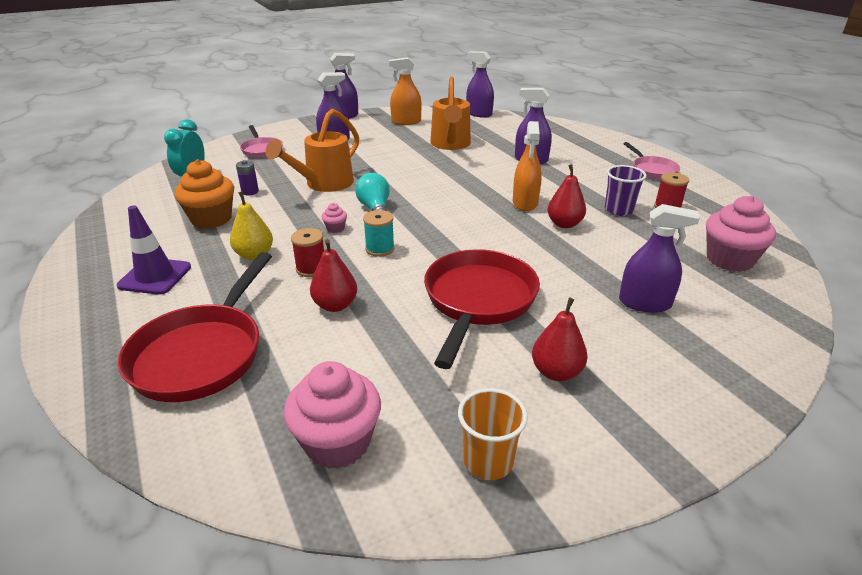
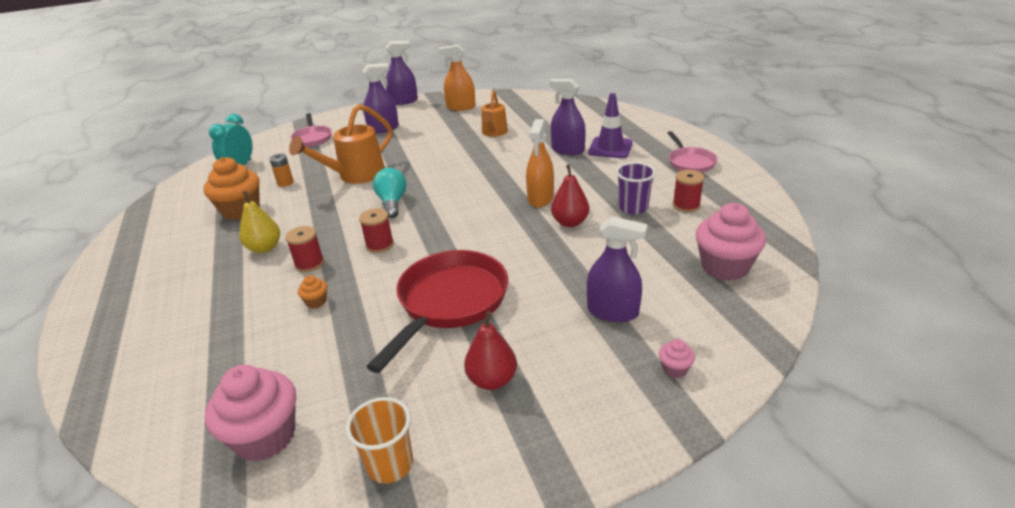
camera: 10 degrees right, 0 degrees up
(155, 276) = (172, 267): purple traffic cone -> purple traffic cone (610, 148)
(202, 353) = (183, 344): red pan -> none
(250, 192) = (285, 183): purple battery -> orange battery
(335, 228) = (347, 222): pink cupcake -> pink cupcake (674, 369)
(335, 305) = (316, 302): red pear -> orange cupcake
(380, 249) = (380, 245): turquoise spool -> red spool
(450, 144) = (494, 133): orange watering can -> orange watering can, size x0.64
(479, 114) = (537, 98): purple spray bottle -> none

